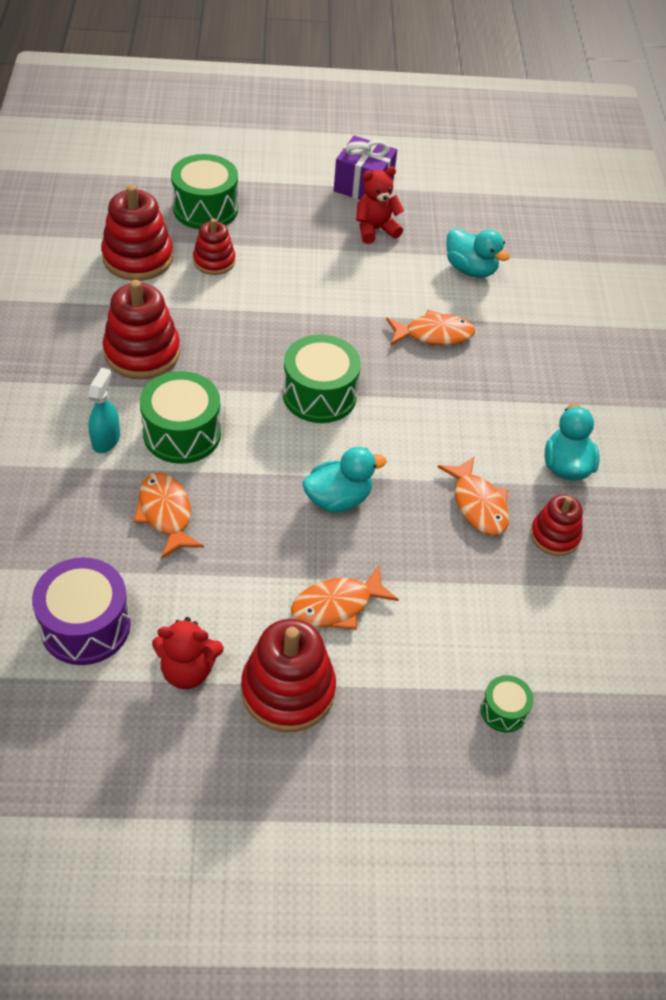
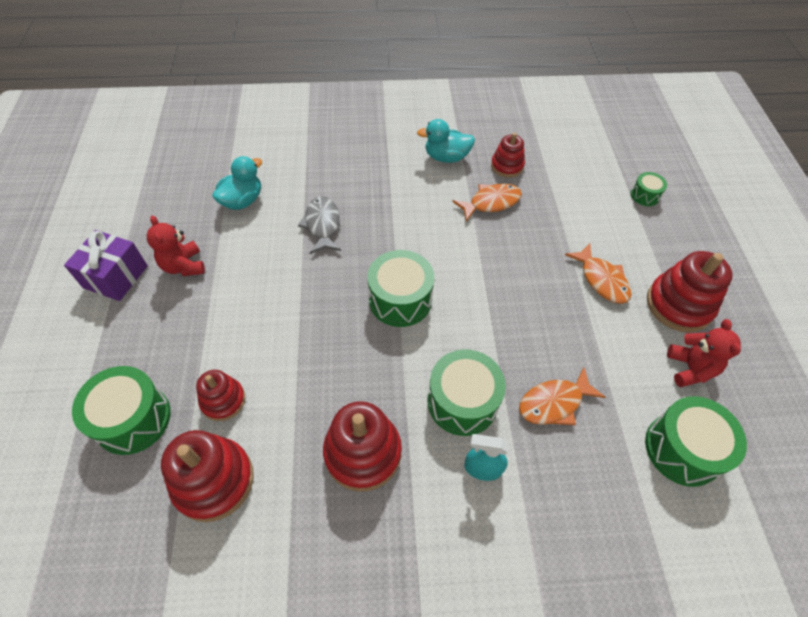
camera: 90 degrees left, 5 degrees up
(85, 626) = (682, 449): purple drum -> green drum
(338, 499) = (506, 283): turquoise duck -> none
(434, 334) = (322, 225): orange fish -> grey fish

